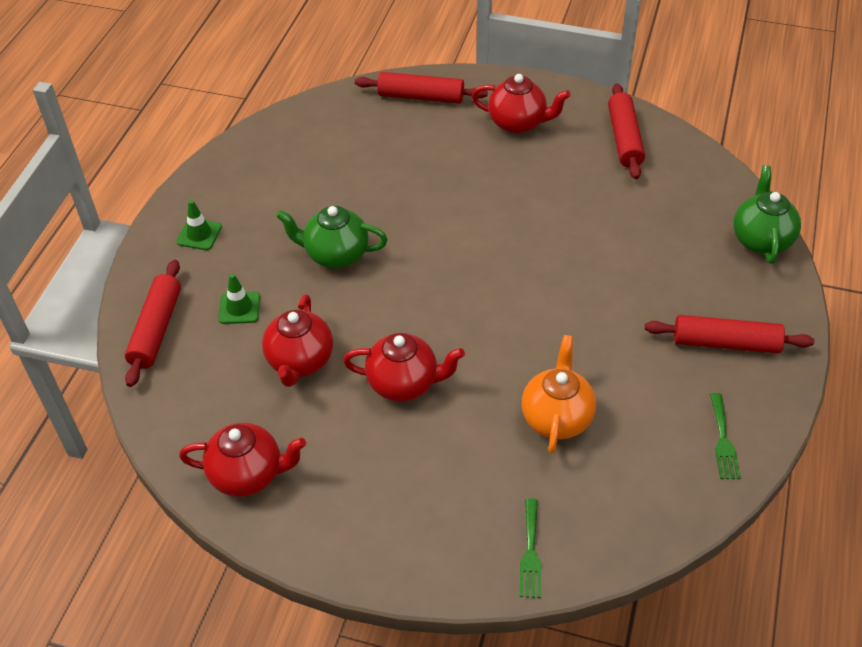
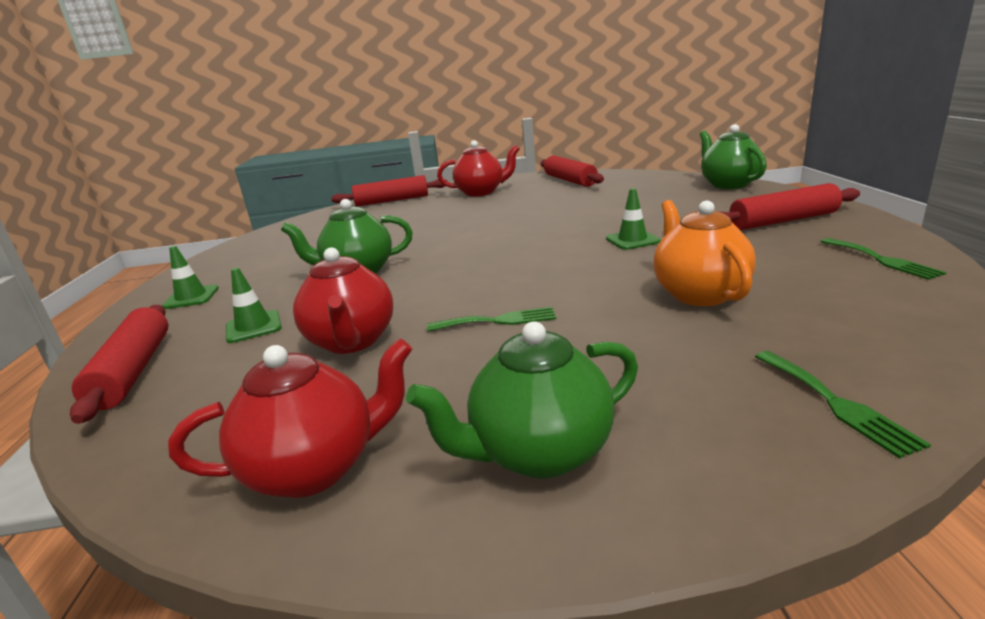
camera: 20 degrees left, 25 degrees down
(360, 515) = (539, 453): none -> green teapot
(404, 383) = (498, 321): red teapot -> green fork
(577, 312) = (632, 240): none -> green traffic cone

